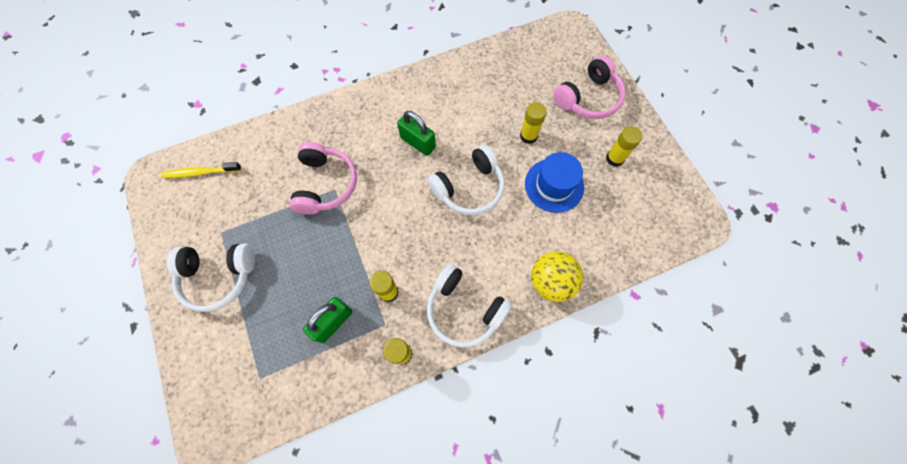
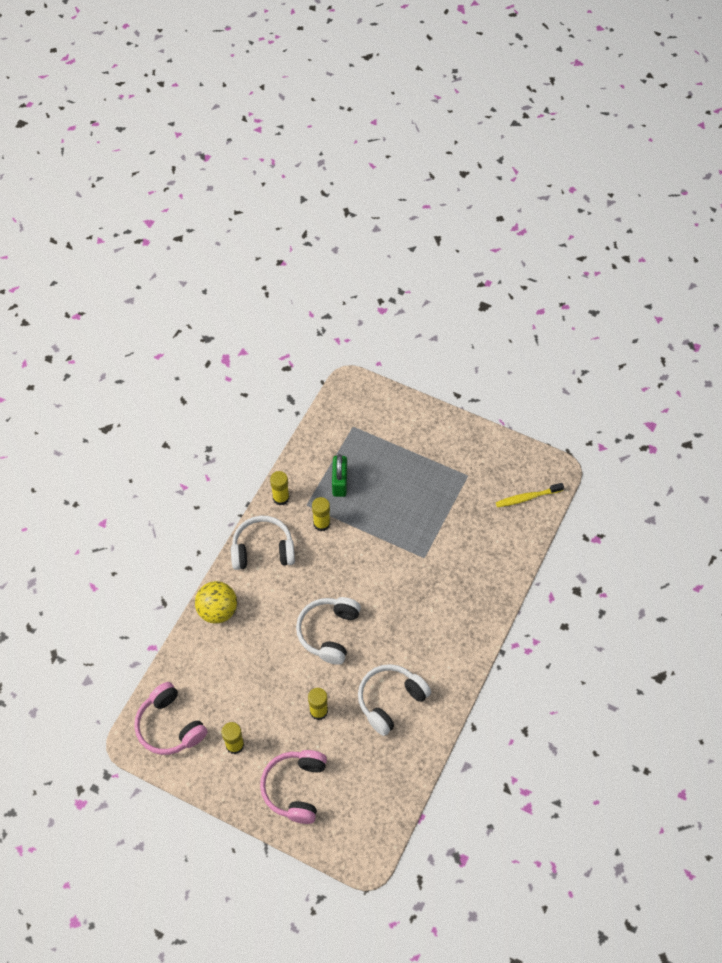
camera: 140 degrees right, 10 degrees down
(201, 172) = (527, 497): yellow toothbrush -> yellow toothbrush turned 150 degrees counterclockwise
(218, 277) = (438, 452): white headphones -> white headphones (390, 700)
(325, 184) = (434, 556): pink headphones -> pink headphones (170, 726)
(418, 142) = (399, 637): green padlock -> none
(554, 185) = (267, 684): blue hat -> none

